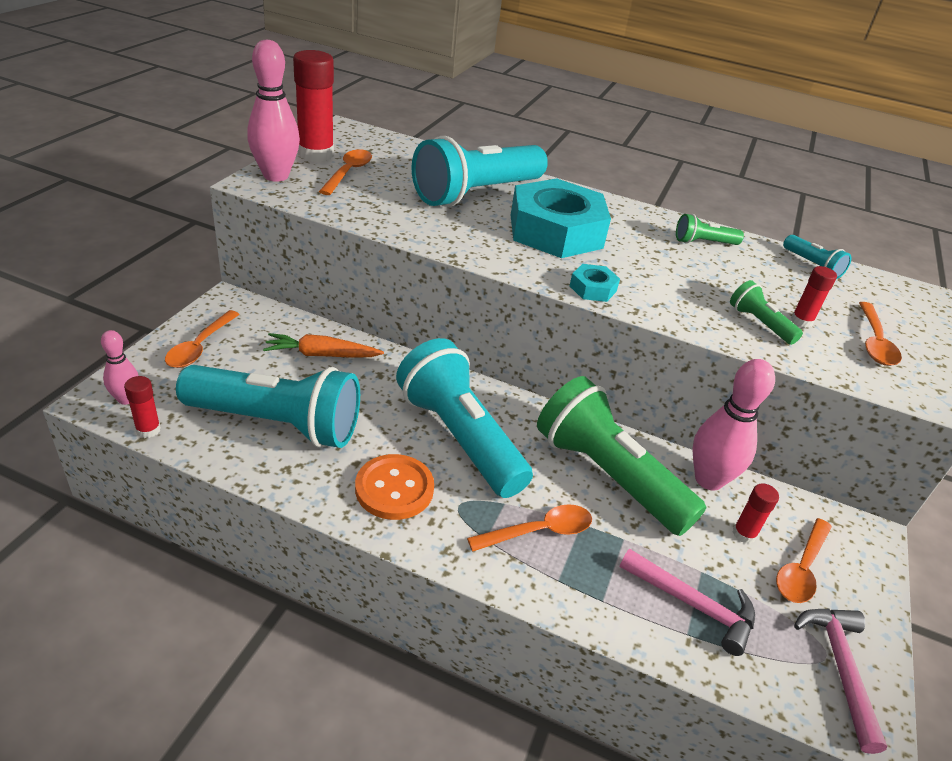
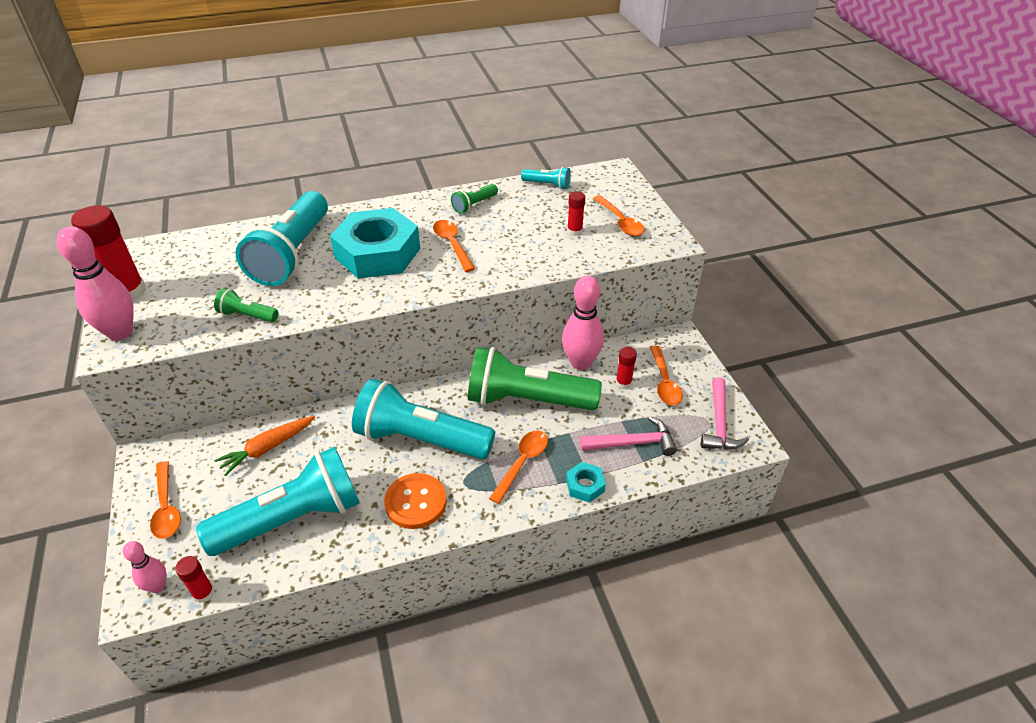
camera: 35 degrees left, 5 degrees up
(348, 173) = (176, 294): orange spoon -> orange spoon (452, 245)
(593, 288) = (443, 284): turquoise nut -> turquoise nut (585, 485)
(759, 323) = (555, 248): green flashlight -> green flashlight (247, 315)
(840, 668) = (719, 423): pink hammer -> pink hammer turned 135 degrees counterclockwise

